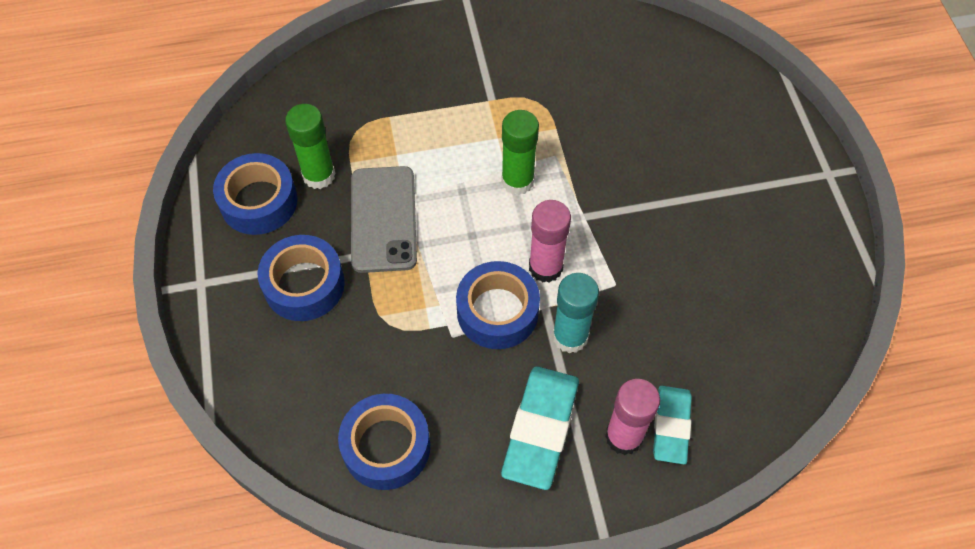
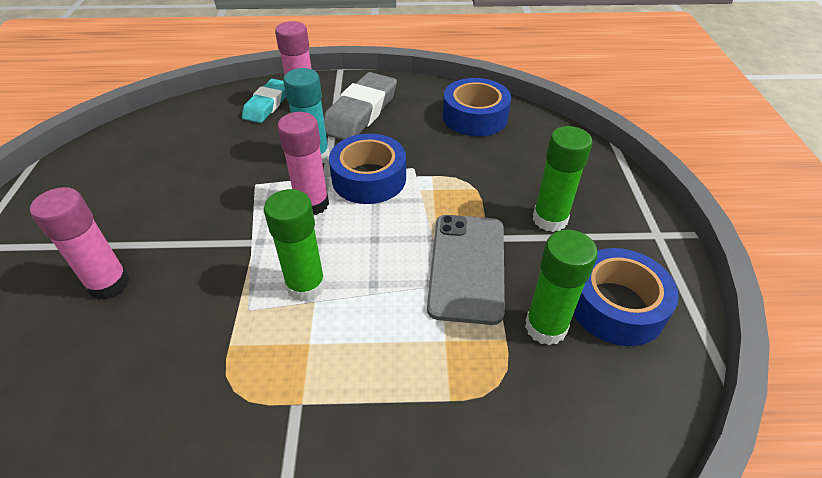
camera: 170 degrees left, 15 degrees down
(304, 284) = (550, 219): blue tape -> green glue stick
(540, 429) = (360, 113): turquoise eraser -> grey eraser
(680, 159) = (109, 284): none -> pink glue stick

